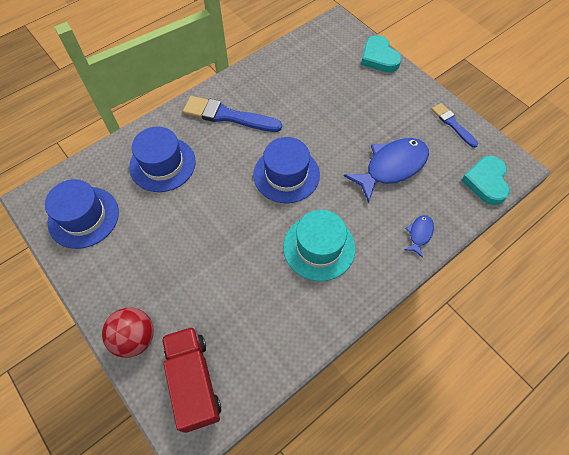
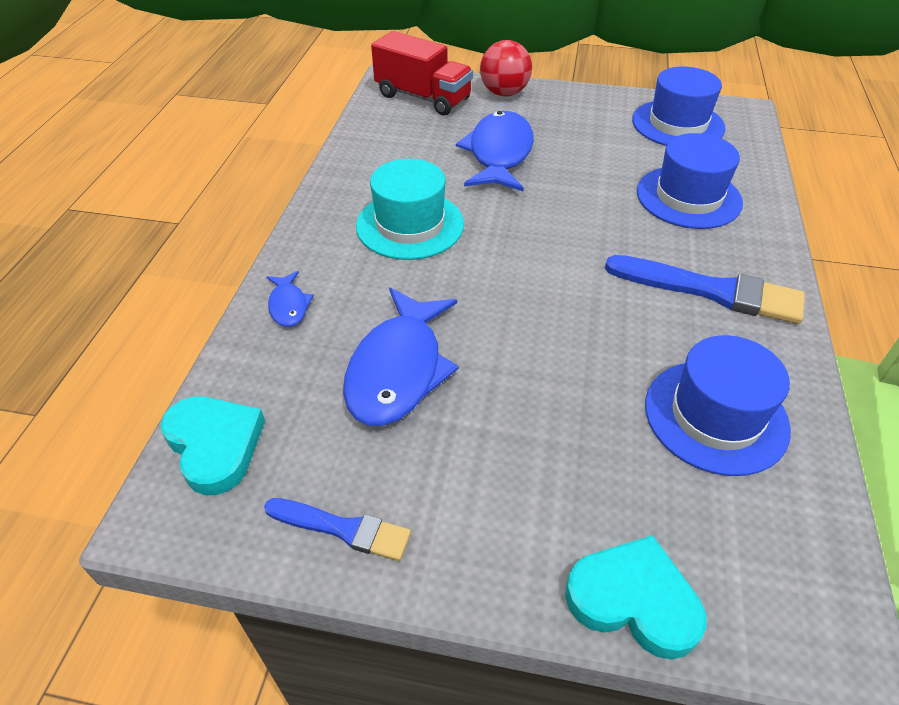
camera: 140 degrees right, 15 degrees down
(213, 270) = (499, 154): none -> blue fish
(228, 116) = (711, 291): blue brush -> blue brush turned 45 degrees clockwise
(286, 174) = (536, 270): blue hat -> blue hat (716, 416)

